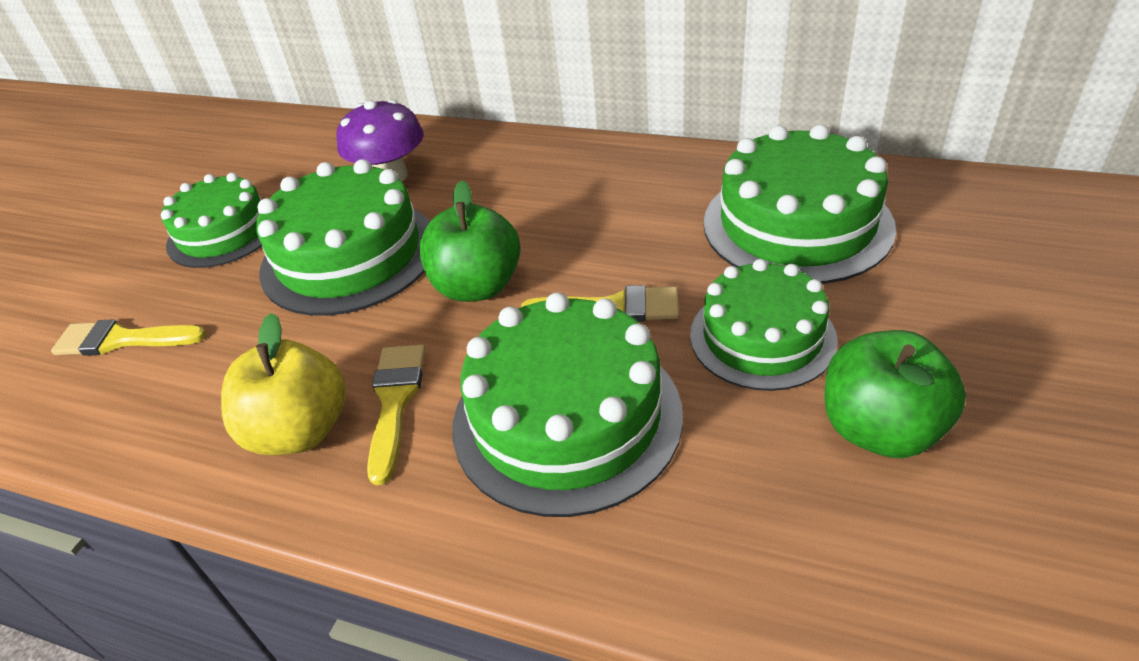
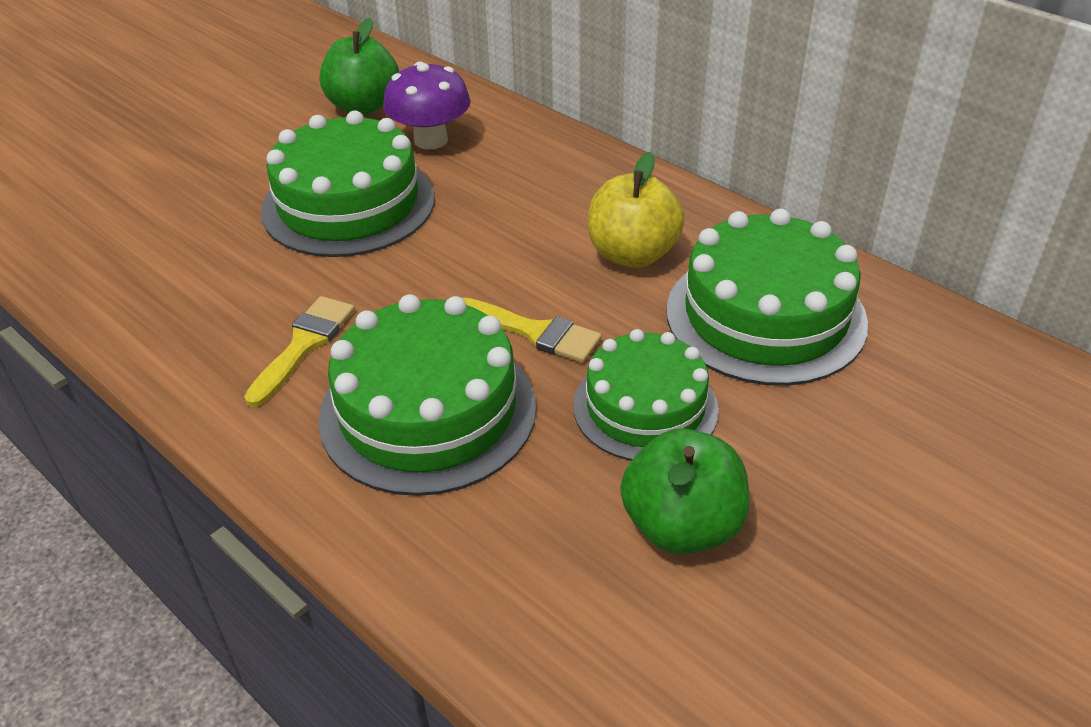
camera: 20 degrees right, 0 degrees up
(122, 340) = (134, 215): yellow brush -> none
(223, 232) = (261, 147): green cake -> none
(300, 431) = (219, 341): yellow apple -> yellow apple (632, 254)
(477, 287) = (434, 271): green apple -> green apple (364, 106)

